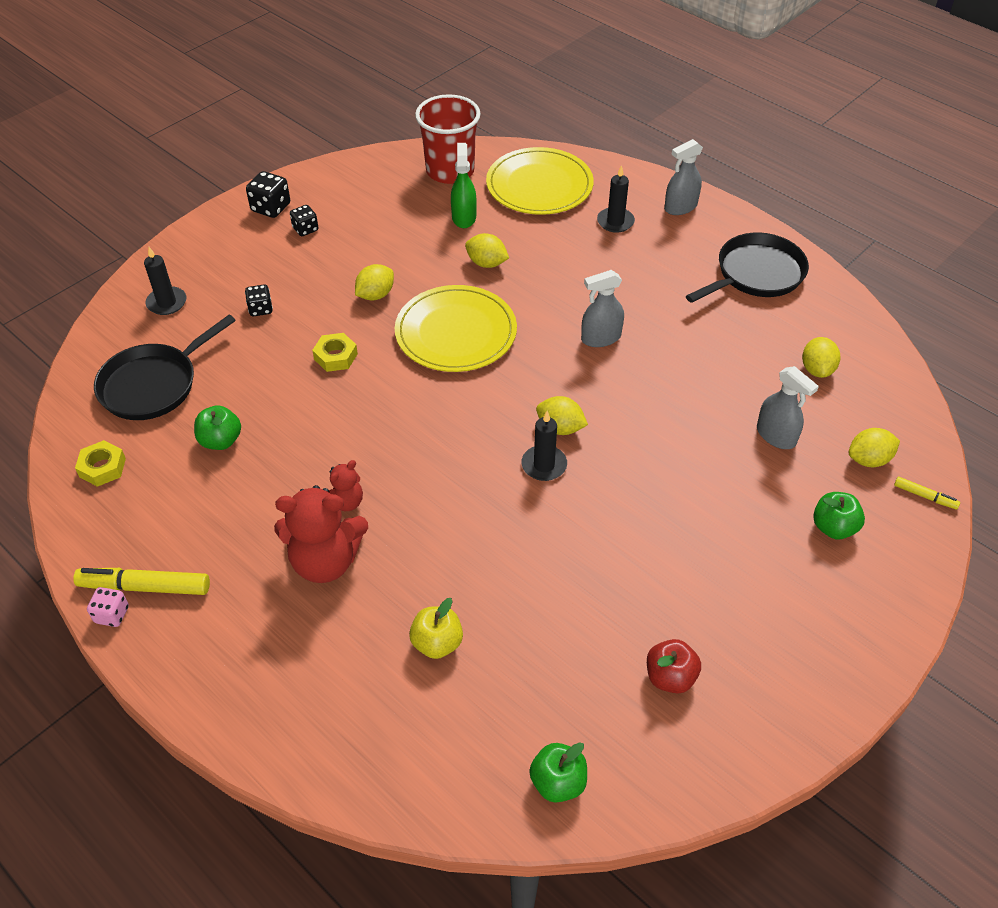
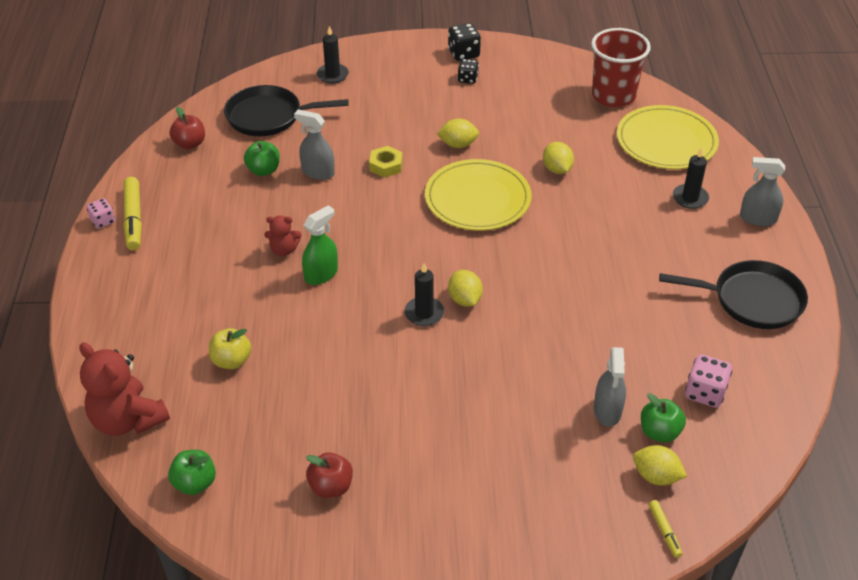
camera: 45 degrees right, 5 degrees down
(102, 467) = (190, 144): yellow nut -> red apple
(145, 587) = (133, 219): yellow marker -> yellow marker turned 150 degrees counterclockwise
(260, 309) = (379, 111): black dice -> none
(325, 561) = (233, 273): red teddy bear -> red teddy bear (127, 420)
(464, 217) = (582, 131): green spray bottle -> green spray bottle (321, 274)
(601, 338) = (570, 265): grey spray bottle -> grey spray bottle (318, 172)
(817, 369) = (705, 393): yellow lemon -> pink dice
(833, 527) = (564, 495): green apple -> green apple (659, 432)

